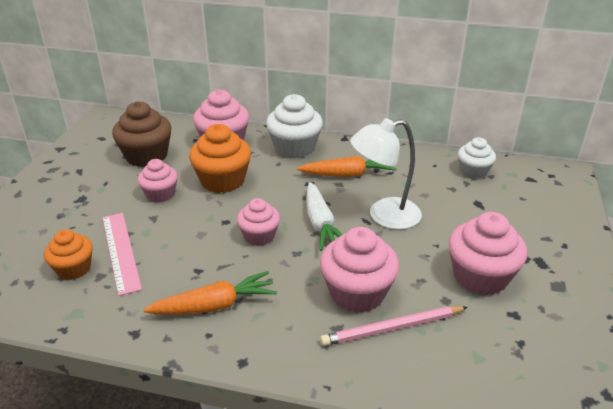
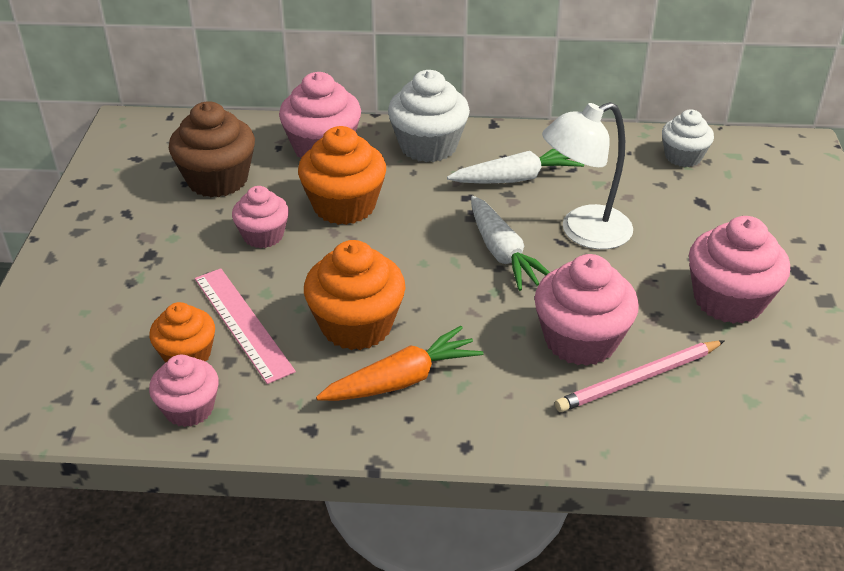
camera: 10 degrees left, 5 degrees up
(198, 262) = (356, 325): none -> orange cupcake
(259, 236) = (426, 279): pink cupcake -> pink cupcake (189, 409)
(348, 174) = (516, 178): orange carrot -> white carrot

